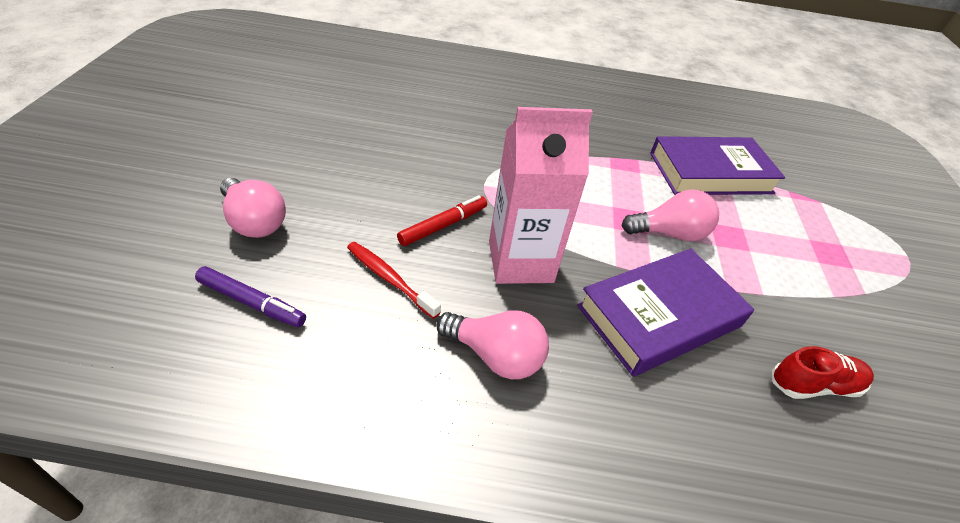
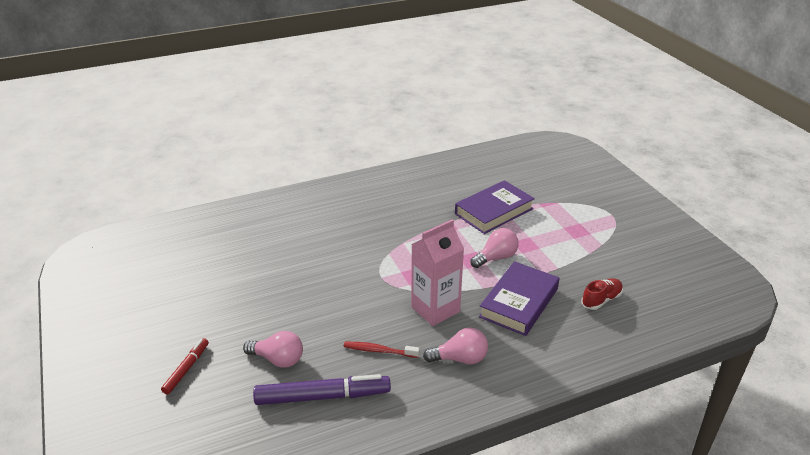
camera: 25 degrees left, 10 degrees down
(252, 302) = (323, 397): purple marker -> purple marker, size x1.80
(443, 225) = (380, 310): red marker -> red marker (187, 369)

